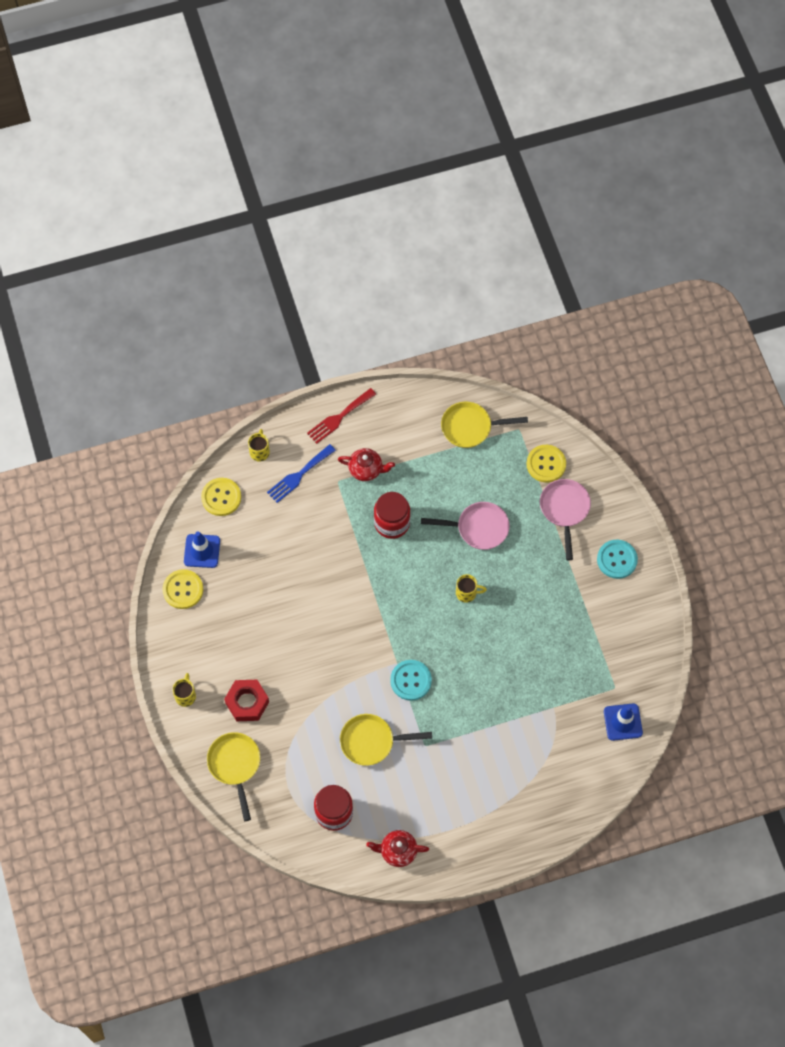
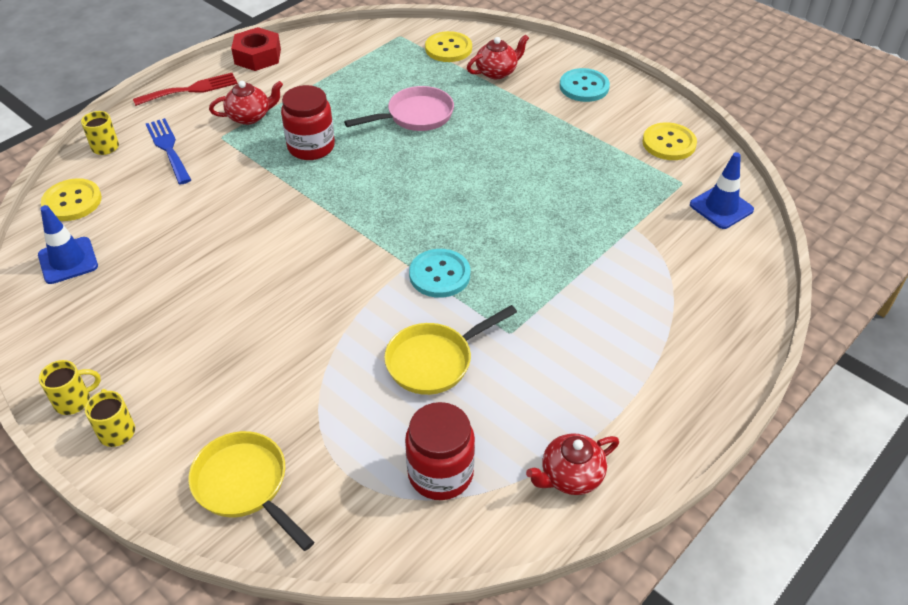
camera: 30 degrees left, 20 degrees down
(183, 590) = (57, 310): yellow button -> yellow button (669, 143)
(247, 702) = (222, 396): red nut -> red nut (257, 56)
(299, 475) = (168, 148): blue fork -> blue fork turned 135 degrees clockwise
(339, 417) = (191, 89): red fork -> red fork turned 135 degrees counterclockwise
(467, 593) = (445, 170): yellow mug -> yellow mug (74, 401)
(470, 427) = (347, 50): yellow pan -> none
(564, 510) = (497, 72): pink pan -> red teapot

